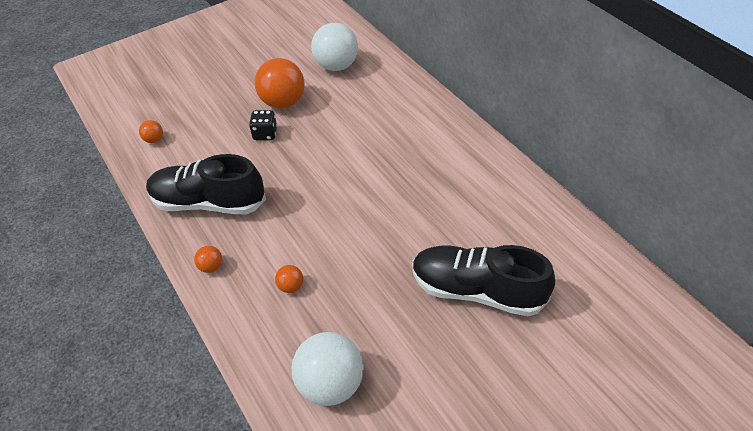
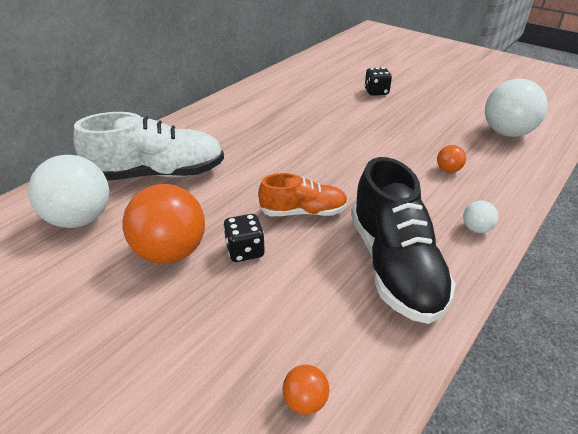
camera: 110 degrees left, 10 degrees down
(211, 267) = (476, 228): orange ball -> white ball
(287, 170) = (303, 212): none -> orange shoe
(373, 100) = (158, 174): none -> white shoe
(477, 290) = (376, 92): black shoe -> black dice

